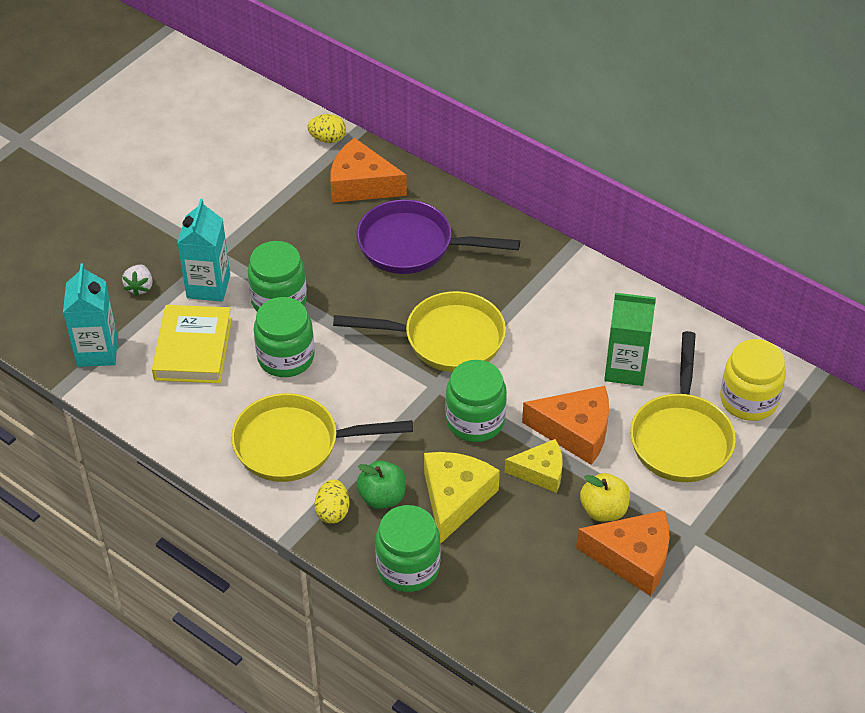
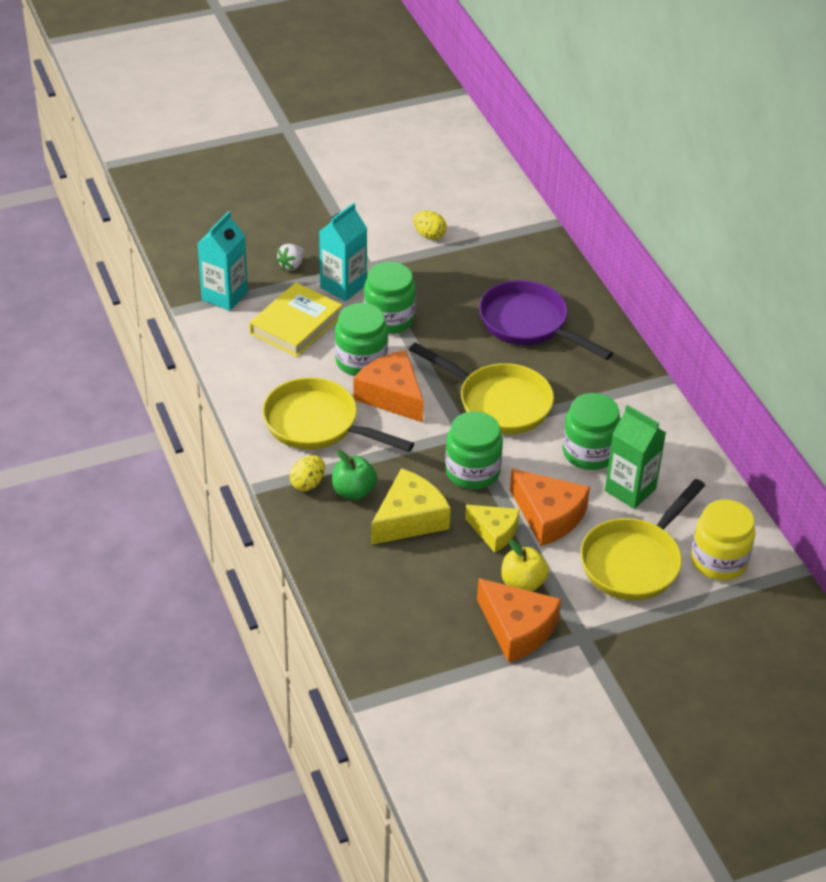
camera: 30 degrees right, 5 degrees down
(328, 139) = (524, 219): yellow egg -> yellow egg (429, 235)
(361, 184) = (524, 263): orange cheese -> orange cheese (391, 395)
(408, 567) = (332, 549): green jar -> green jar (589, 452)

